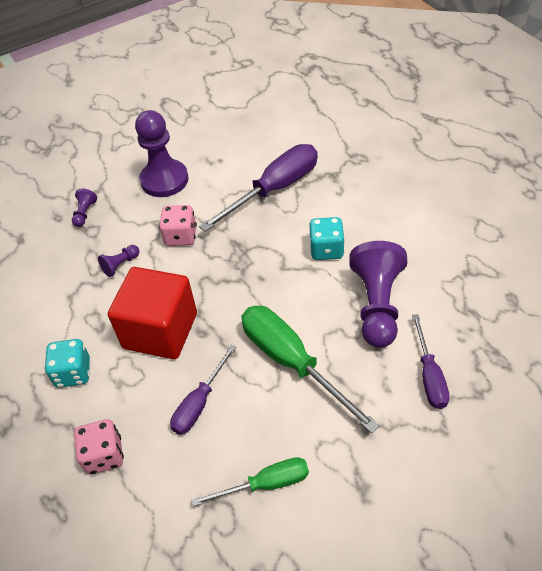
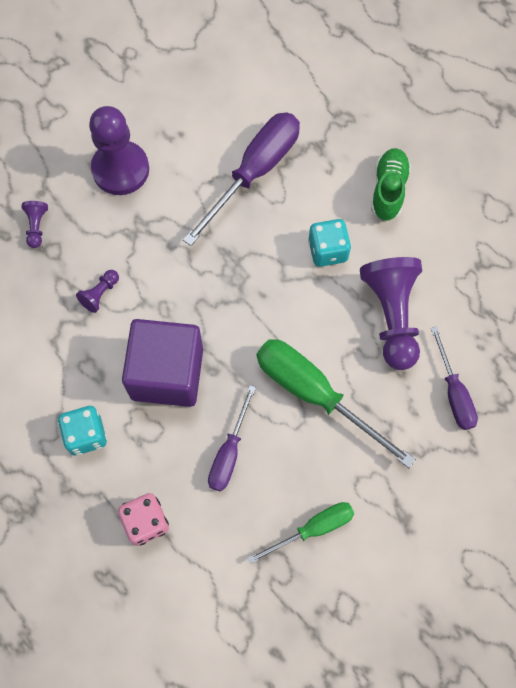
camera: 15 degrees left, 20 degrees up
(160, 331) = (167, 373): red cube -> purple cube
(181, 236) = (160, 248): pink dice -> none
(389, 210) = (388, 190): none -> green shoe

